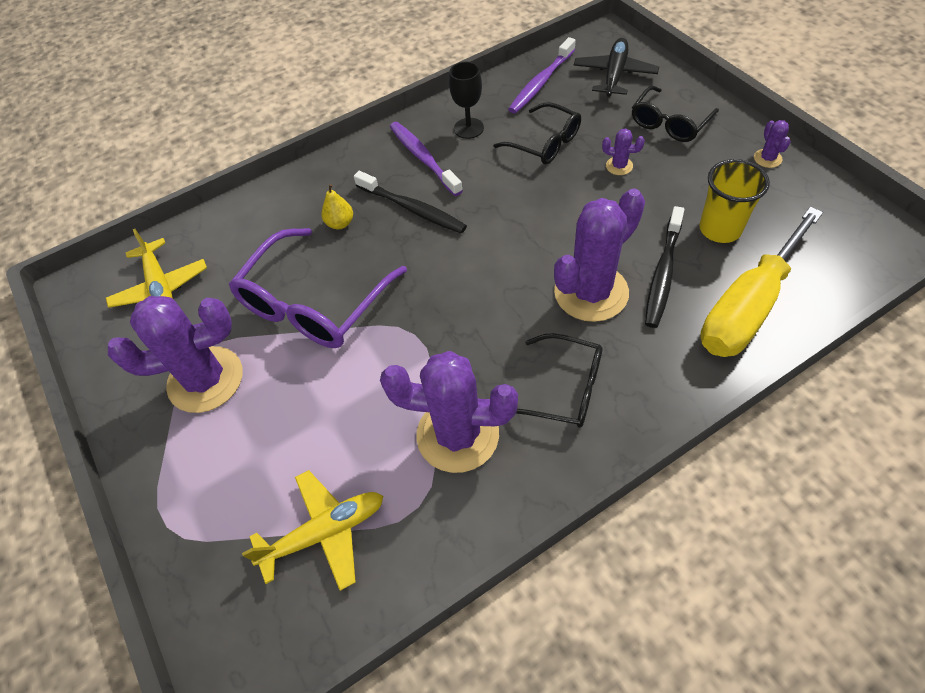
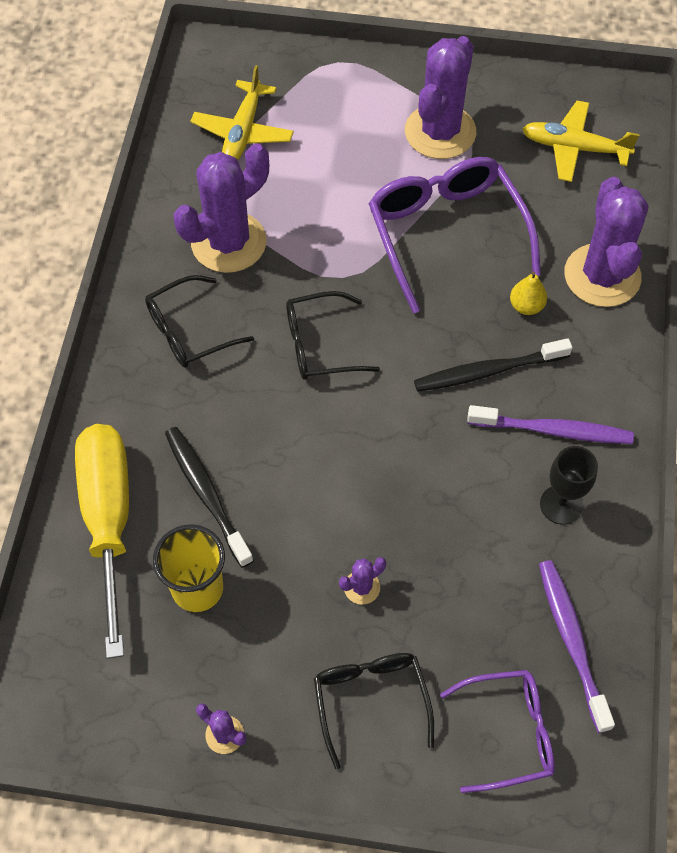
camera: 125 degrees right, 5 degrees up
(545, 143) = (465, 553): black glasses -> black glasses (320, 345)
(591, 292) = (248, 424): purple cactus -> purple cactus (602, 276)
(614, 74) = (509, 732): black plane -> purple glasses

